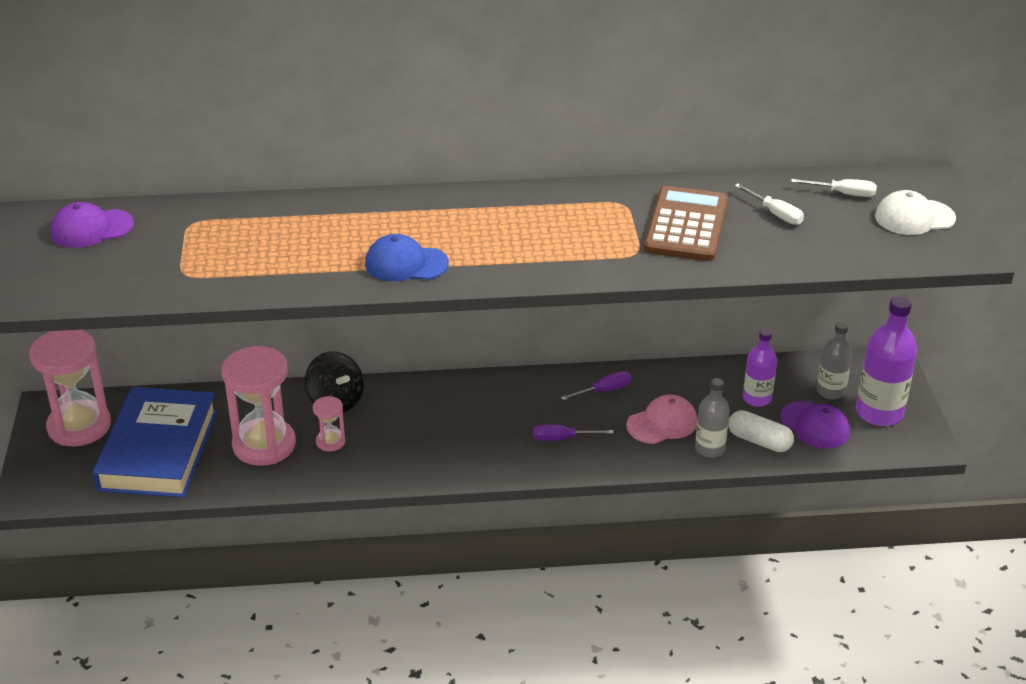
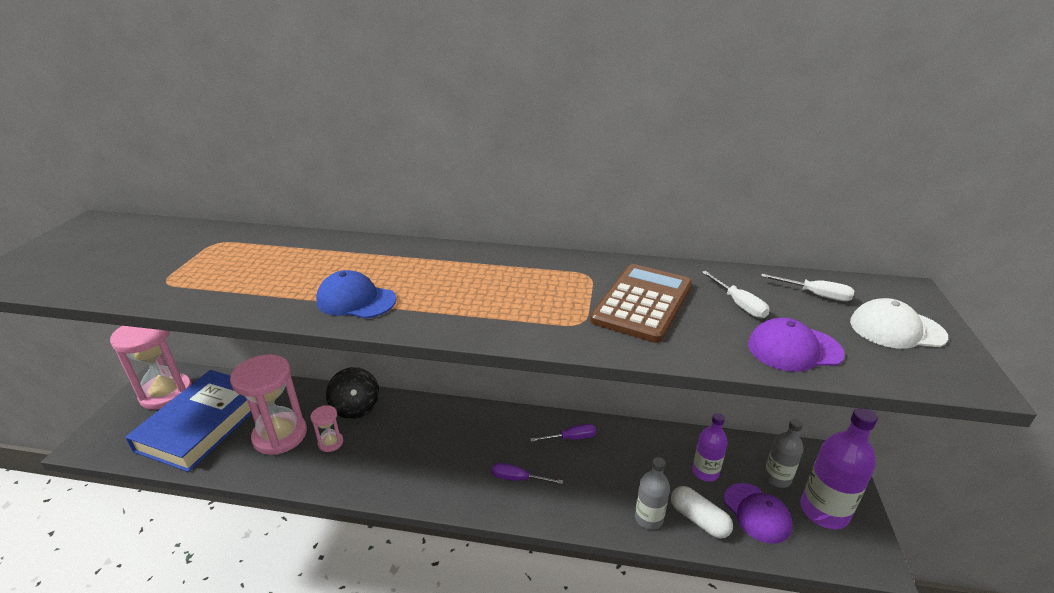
camera: 15 degrees right, 5 degrees down
(91, 229) = (140, 237): purple cap -> purple cap (794, 349)
(662, 423) = (612, 481): pink cap -> none

